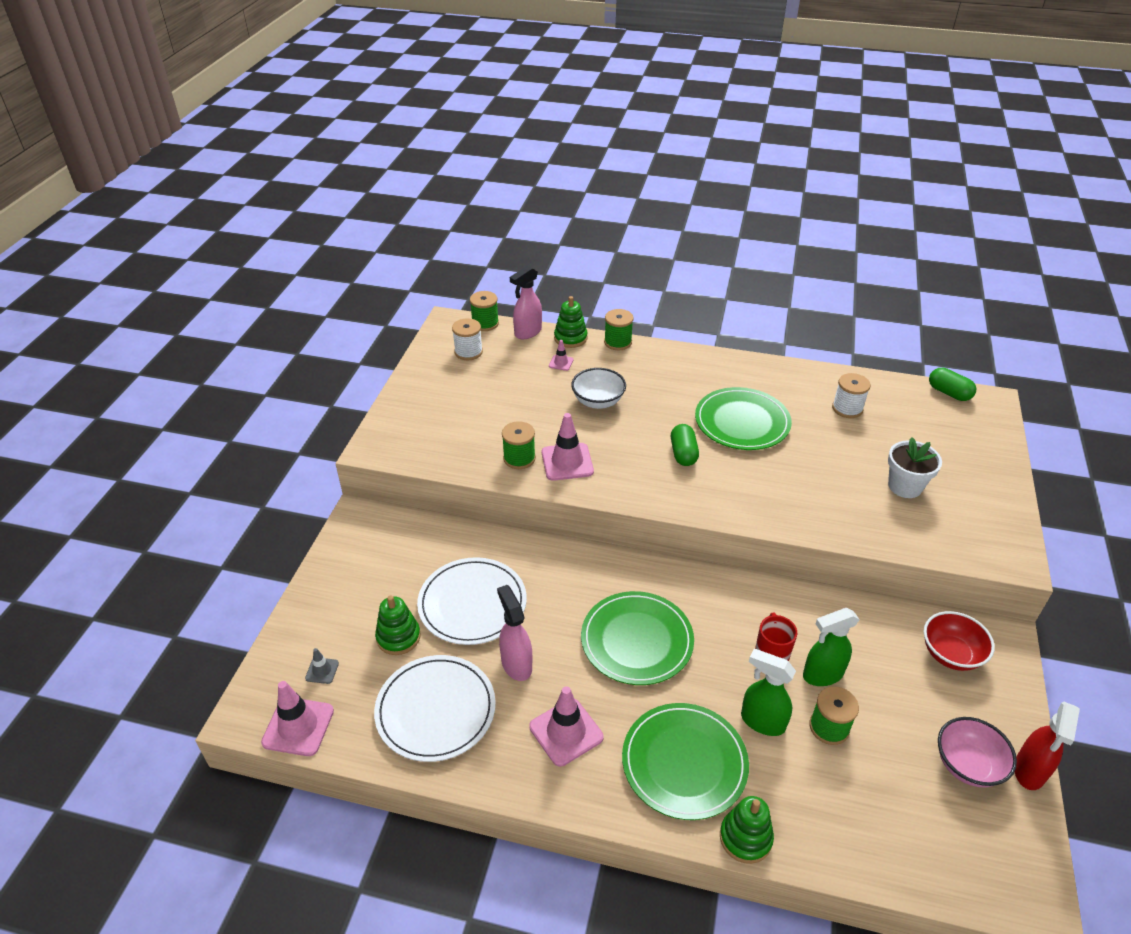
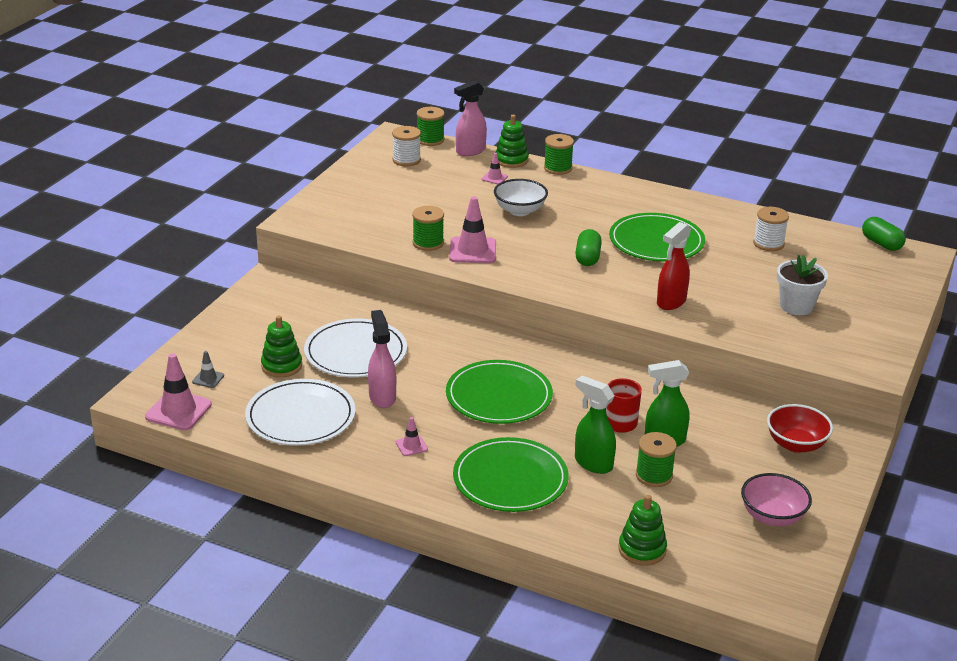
camera: 10 degrees right, 10 degrees down
(566, 732) = (411, 446): pink traffic cone -> pink traffic cone, size x0.50
(745, 838) = (545, 531): green stacking toy -> green stacking toy (642, 549)
(1029, 771) = (829, 528): red spray bottle -> red spray bottle (671, 302)

